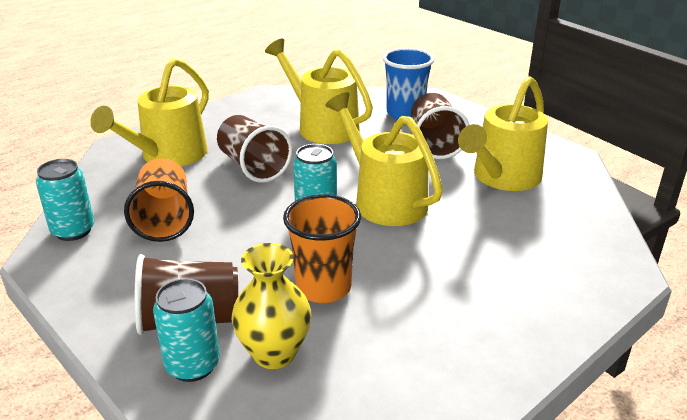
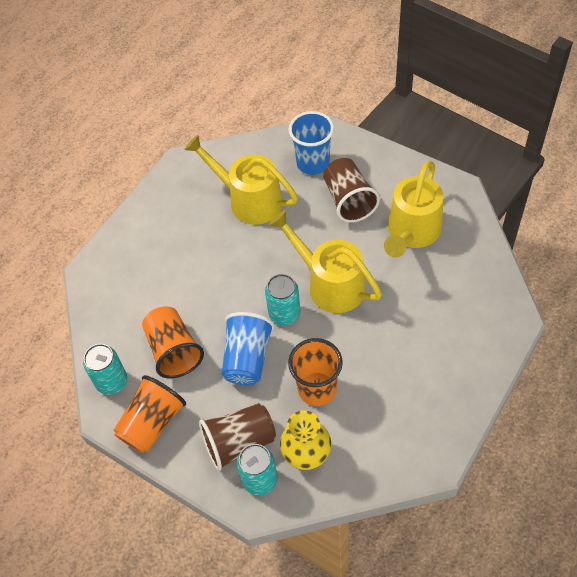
camera: 10 degrees left, 25 degrees up
(92, 276) = (152, 423): none -> orange cup
(167, 156) = (138, 274): yellow watering can -> none
(249, 242) = (247, 358): none -> blue cup
(253, 167) = (214, 270): brown cup -> none

